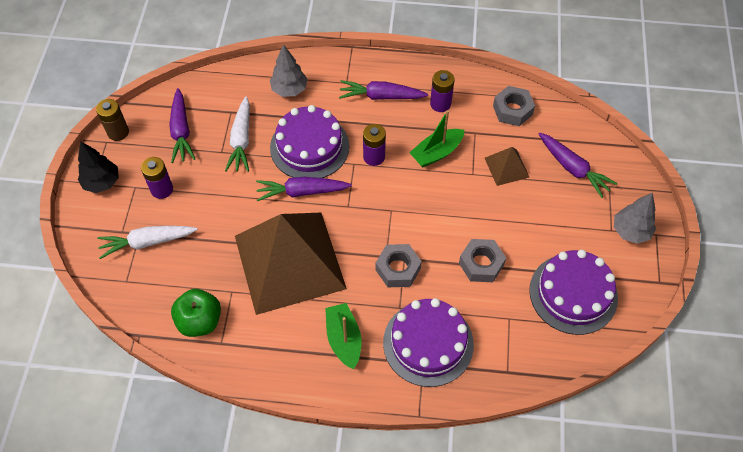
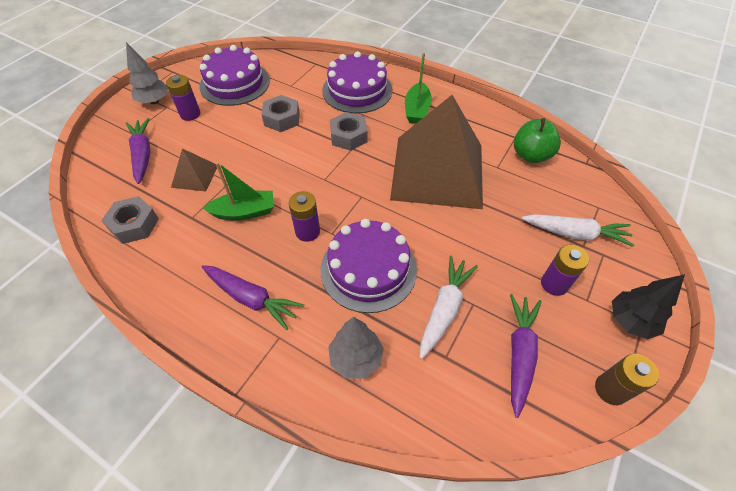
camera: 155 degrees left, 5 degrees down
(302, 192) = (399, 225): purple carrot -> none
(440, 104) = (196, 261): purple battery -> purple battery (190, 114)

